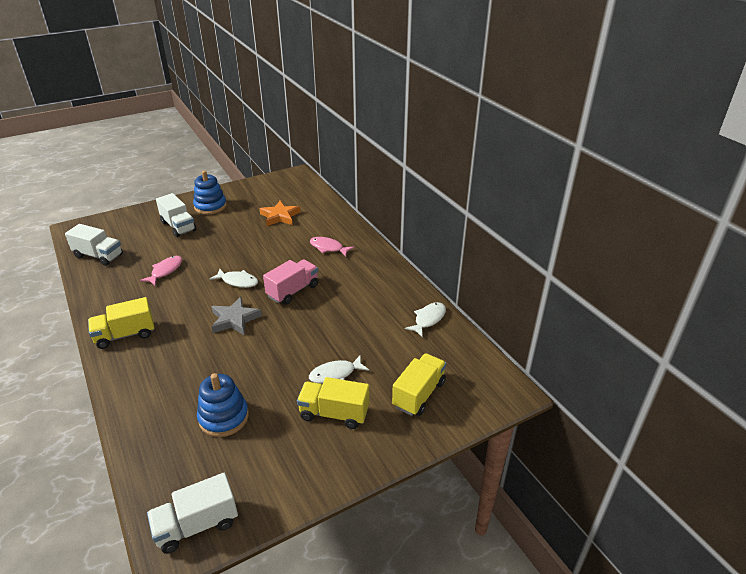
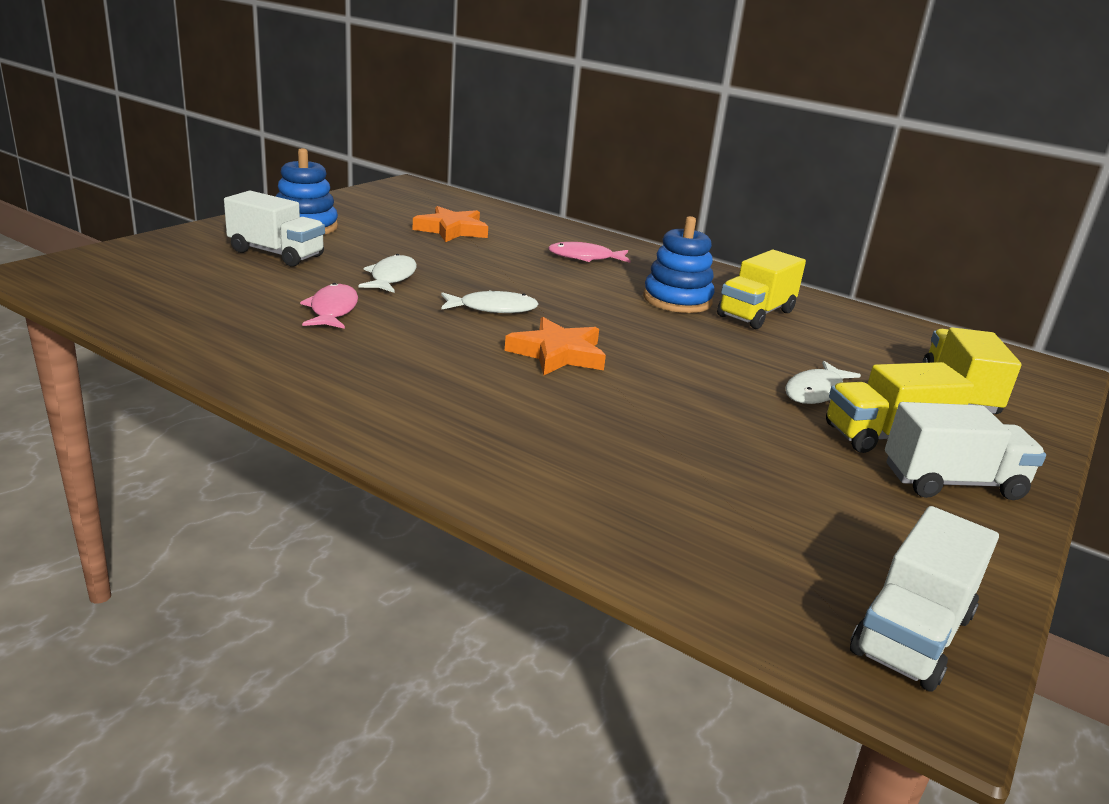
camera: 30 degrees left, 10 degrees down
(98, 256) = (153, 305): white truck -> white truck (952, 482)
(125, 335) = (374, 403): yellow truck -> yellow truck (756, 314)
(224, 417) = (729, 477): blue stacking toy -> blue stacking toy (677, 300)
(234, 319) = (557, 354): grey star -> orange star
(293, 291) = (603, 309): pink truck -> none
(428, 319) = (843, 315): white fish -> white fish (391, 277)

